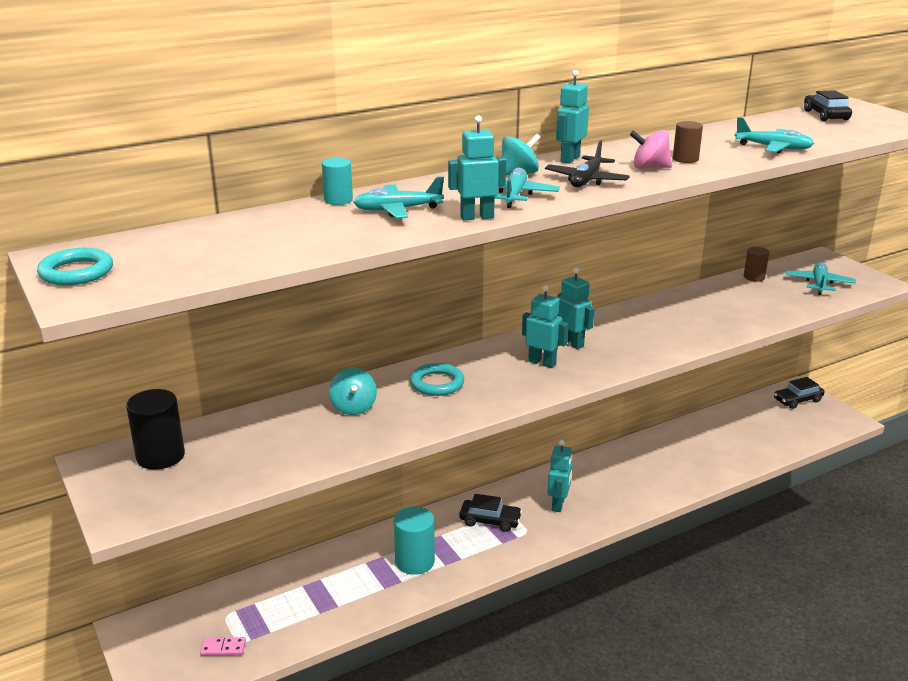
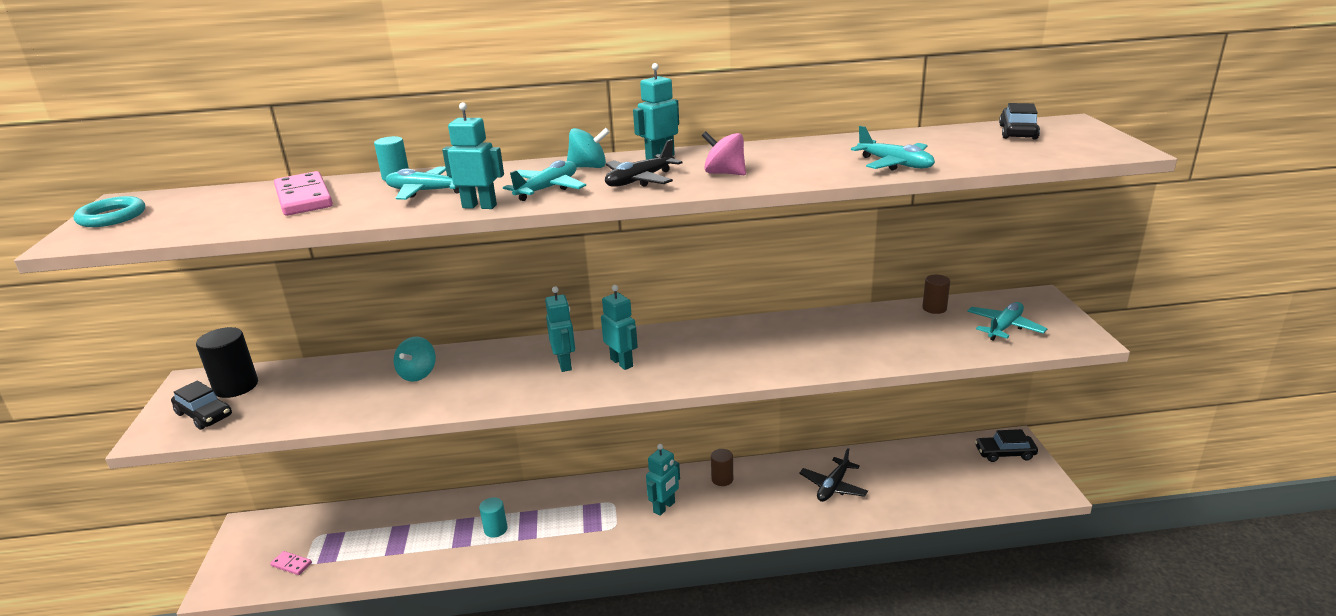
camera: 25 degrees right, 0 degrees up
(274, 229) = (303, 198): none -> pink domino
(414, 561) = (495, 529): turquoise cylinder -> turquoise cylinder, size x0.61
(437, 383) = (508, 365): turquoise ring -> none
(490, 521) = (590, 507): black car -> black car (204, 415)
(571, 343) = (670, 348): turquoise robot -> turquoise robot (565, 364)
(685, 159) = (777, 168): brown cylinder -> brown cylinder (722, 479)
(687, 455) = (833, 486): none -> black plane

